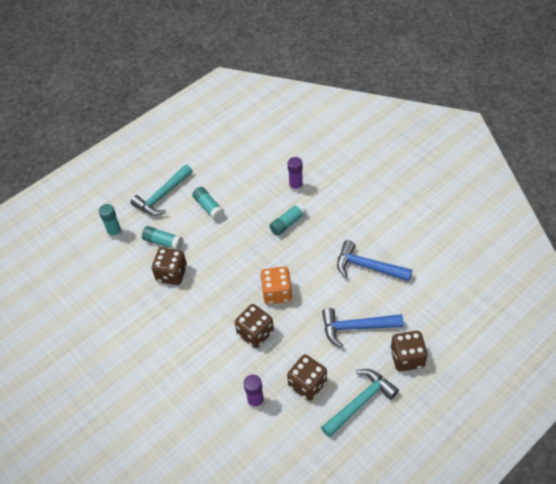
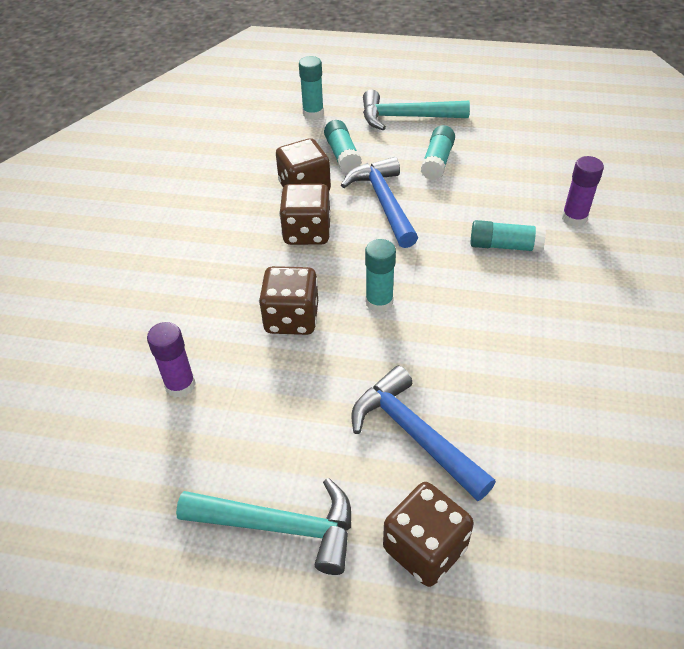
camera: 50 degrees right, 5 degrees down
(277, 293) = (379, 302): orange dice -> turquoise glue stick
(307, 384) = (257, 431): brown dice -> brown dice (307, 232)
(367, 267) = (539, 382): blue hammer -> blue hammer (384, 202)

